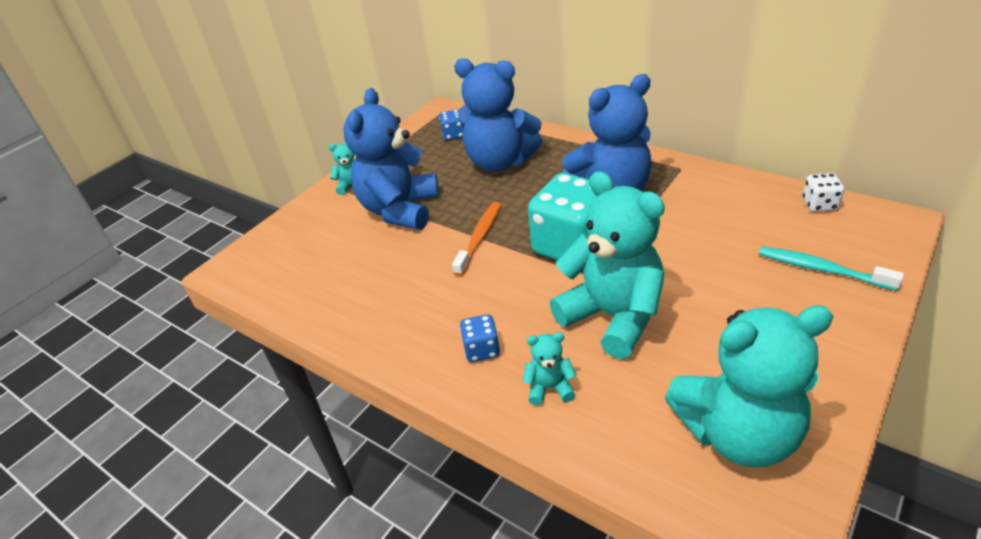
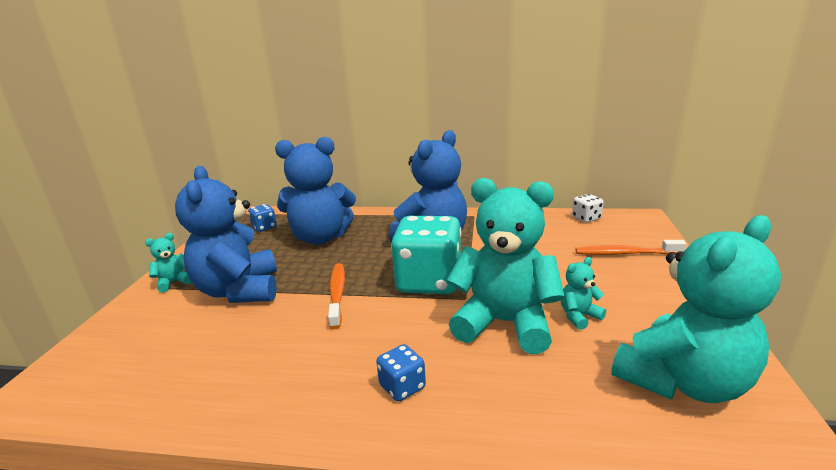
camera: 30 degrees left, 15 degrees down
(549, 388) = (495, 399): turquoise teddy bear -> turquoise teddy bear (579, 316)
(821, 269) = (625, 253): turquoise toothbrush -> orange toothbrush

